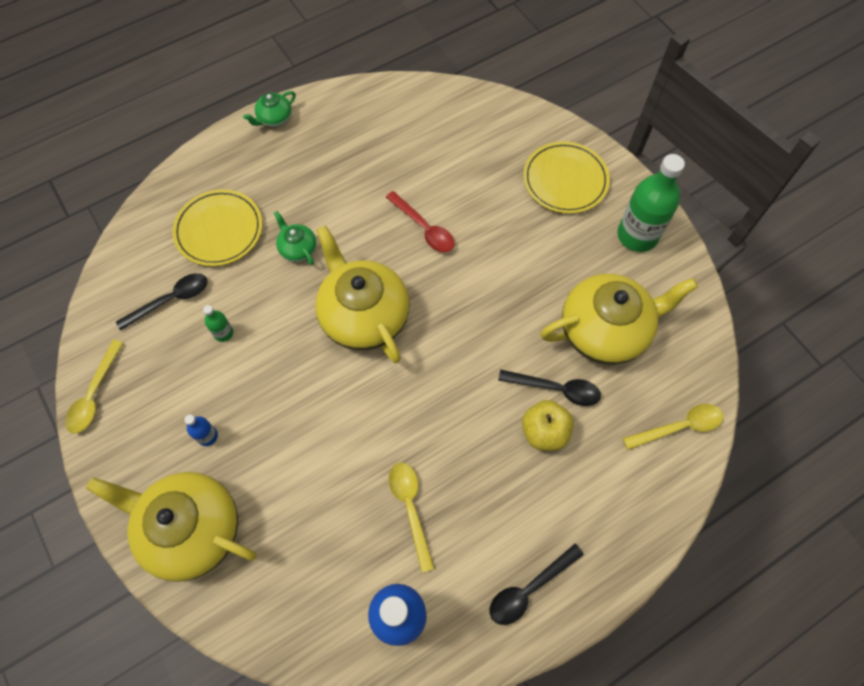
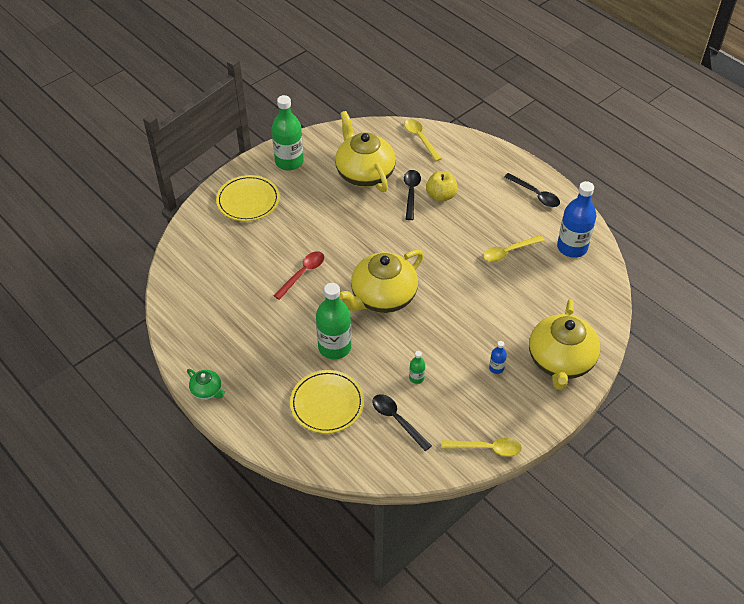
camera: 100 degrees left, 15 degrees down
(297, 248) = (334, 347): green teapot -> green bottle

